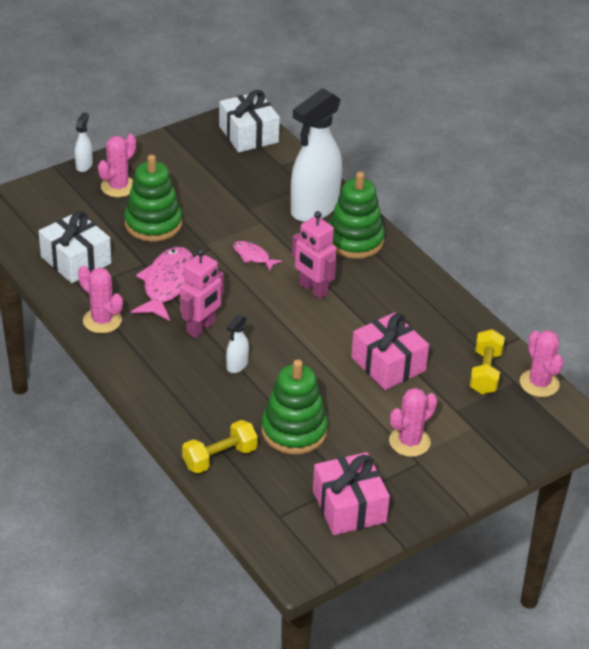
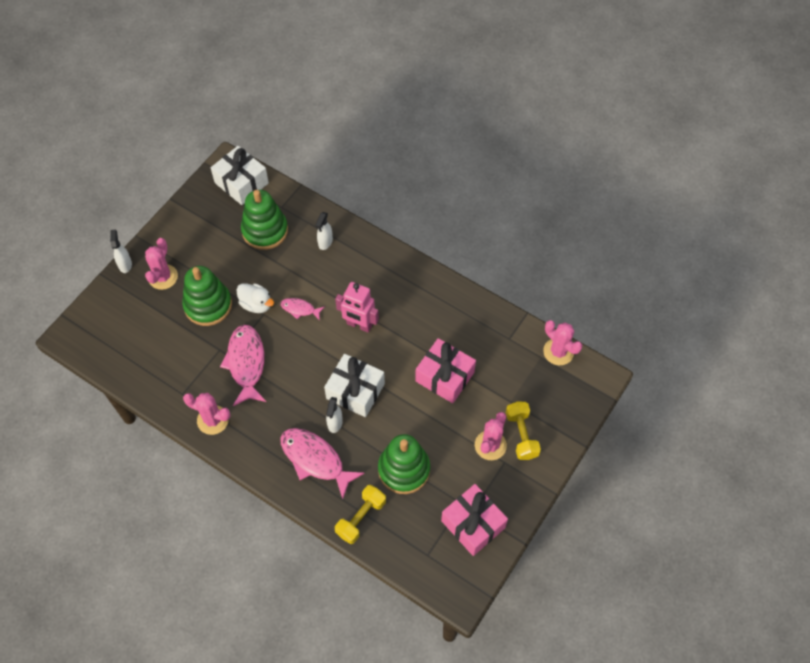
camera: 20 degrees left, 20 degrees up
(76, 260) = (164, 366): white gift -> white gift (355, 391)
(197, 390) = (315, 460): none -> pink fish
(201, 328) = (292, 397): pink robot -> none
(207, 238) = (256, 304): none -> white duck
(314, 209) = (325, 242): white spray bottle -> white spray bottle, size x0.42
(355, 240) = (369, 263): green stacking toy -> green stacking toy (265, 231)
(485, 372) = (517, 357): yellow dumbbell -> yellow dumbbell (521, 435)

